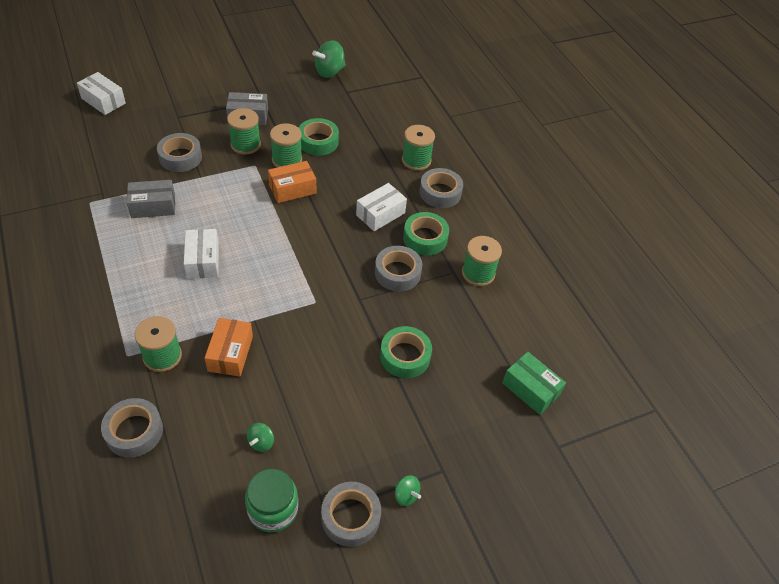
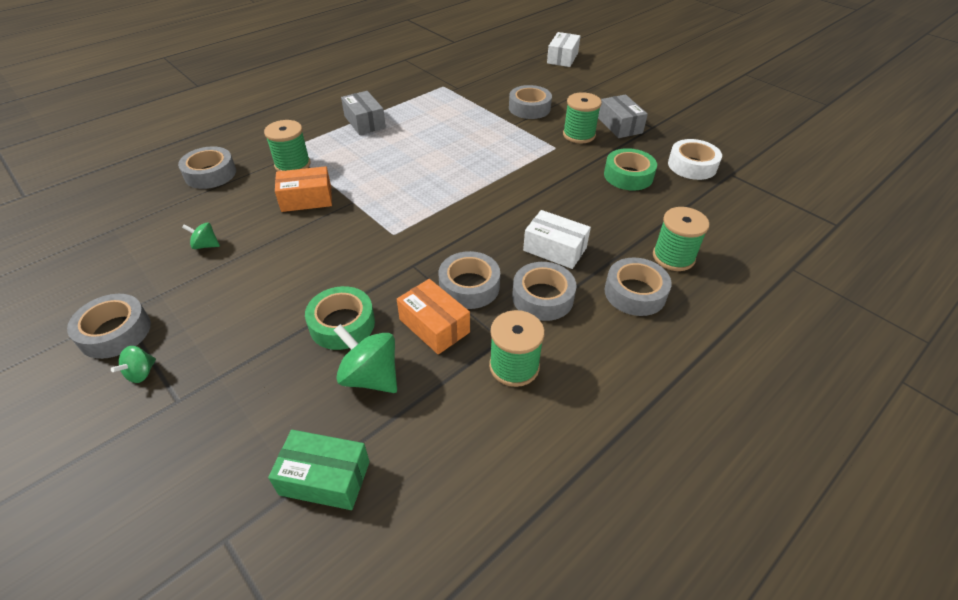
camera: 75 degrees right, 5 degrees down
(153, 206) = (459, 113): grey box -> grey box (364, 122)
(203, 261) = (411, 154): white box -> none
(273, 509) = (129, 273): green jar -> none
(287, 160) = (581, 163): green spool -> none
(292, 189) = (542, 178): orange box -> orange box (434, 326)
(325, 105) = (692, 165): none -> white tape
(329, 72) = (749, 154): green spinning top -> green spinning top (370, 377)
(425, 238) = (542, 297): green tape -> grey tape
(530, 389) = (325, 478): green box -> green box turned 75 degrees clockwise

